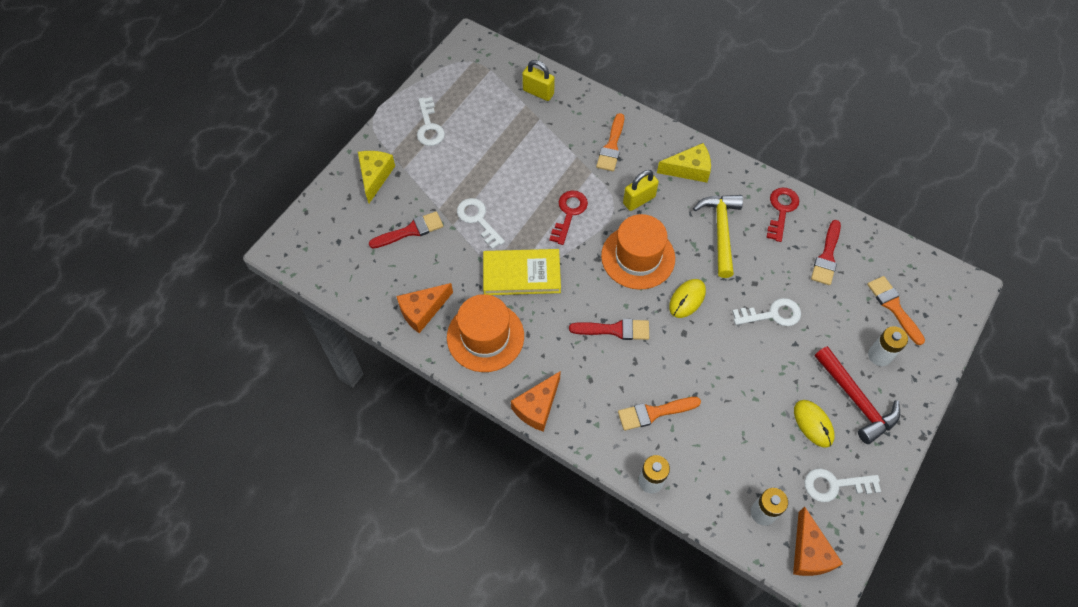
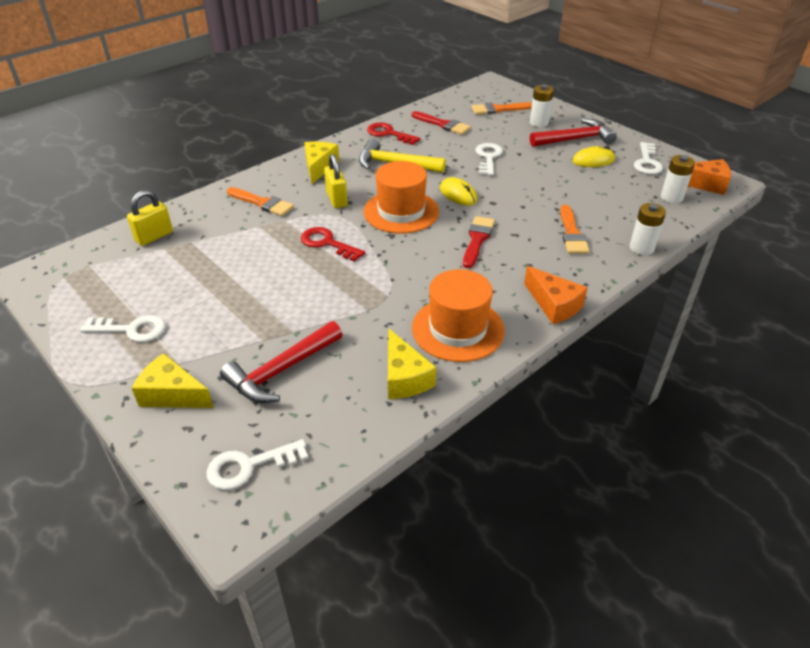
camera: 75 degrees left, 20 degrees down
(410, 231) = (281, 371): red brush -> red hammer
(422, 311) = (404, 377): orange cheese -> yellow cheese
(478, 220) = (298, 310): white key -> white key (249, 466)
(521, 274) = (387, 288): yellow book -> none

